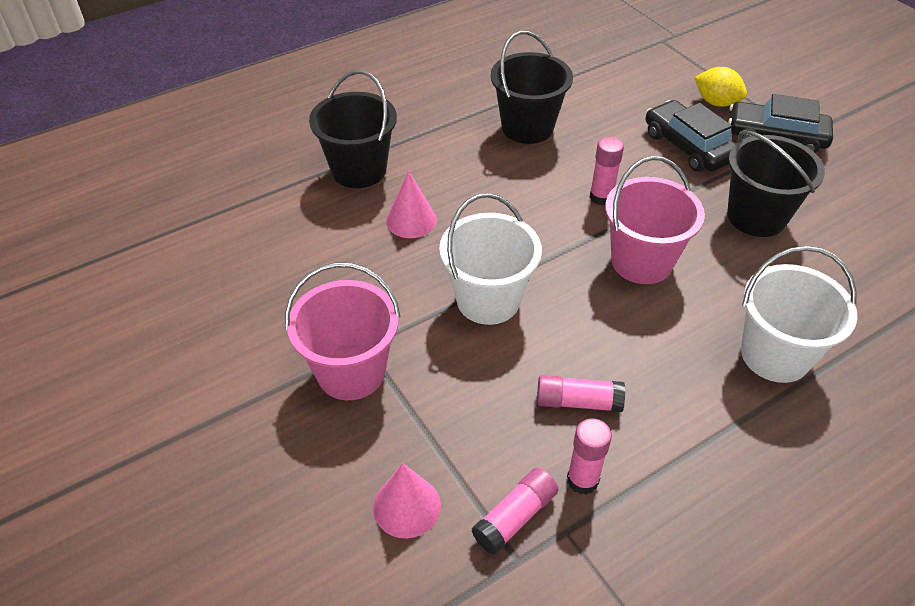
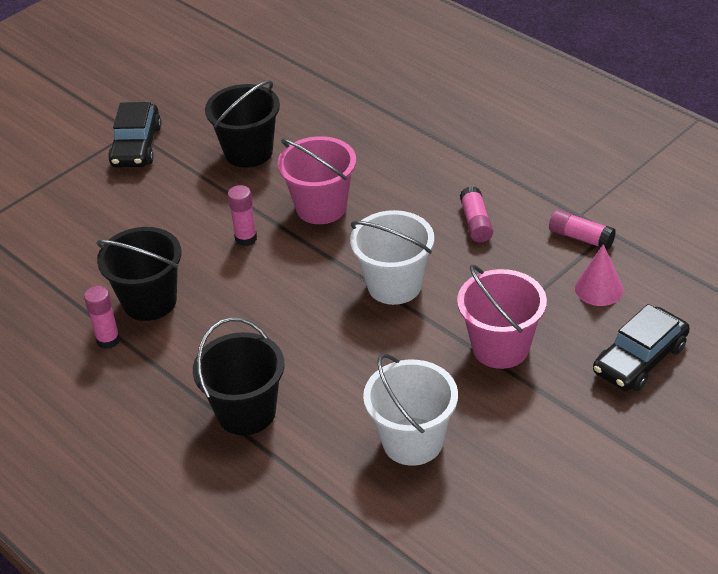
camera: 100 degrees left, 5 degrees down
(411, 220) = (311, 354): pink cone -> none
(582, 480) = (538, 212): pink glue stick -> pink glue stick (108, 340)
(688, 146) = (160, 194): black car -> black car (640, 359)
(716, 102) = (87, 182): yellow lemon -> none
(775, 355) = (395, 138): white bucket -> white bucket (412, 441)

